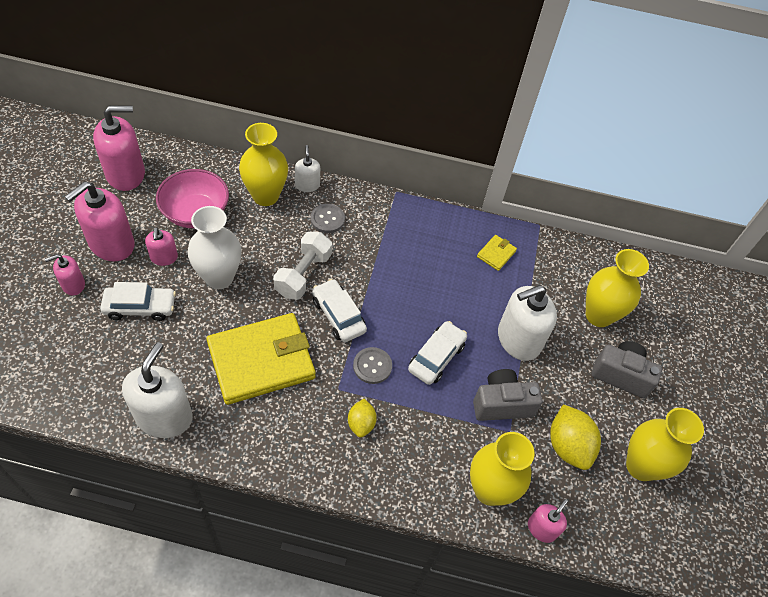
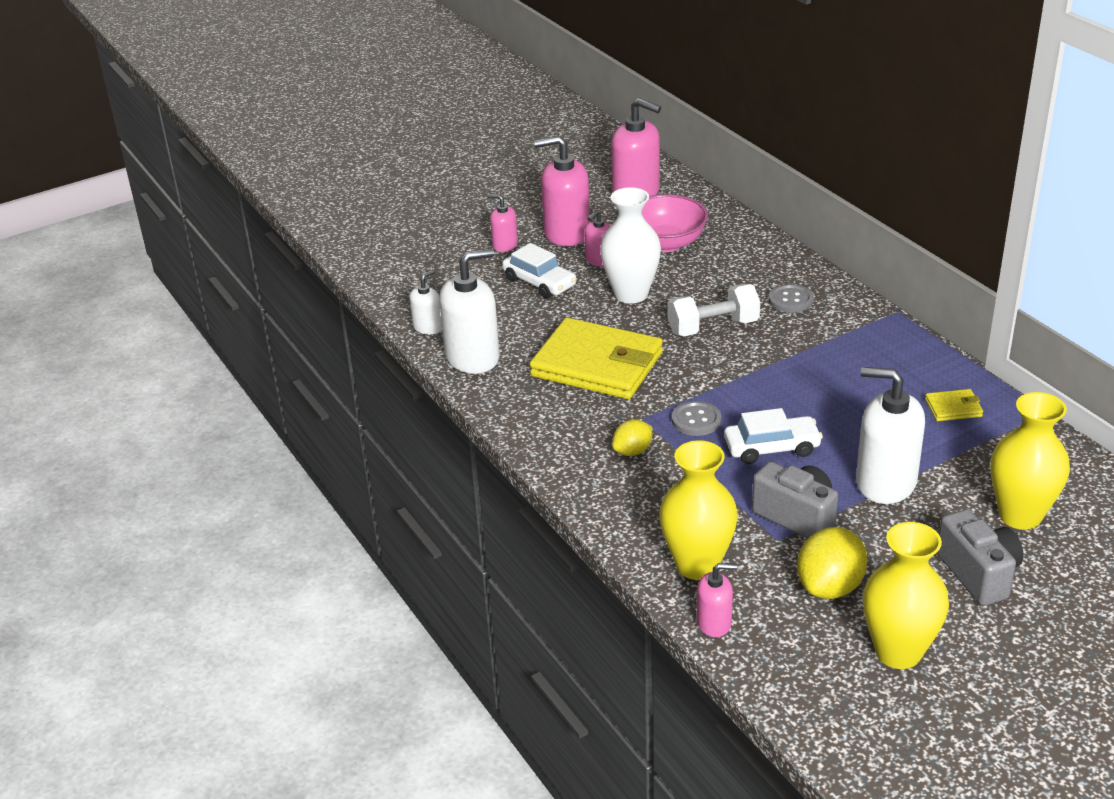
camera: 55 degrees right, 20 degrees down
(265, 196) = (748, 258): yellow vase -> none
(307, 185) = (803, 267): white soap dispenser -> white soap dispenser (428, 327)
(338, 315) = (710, 370): white car -> none

